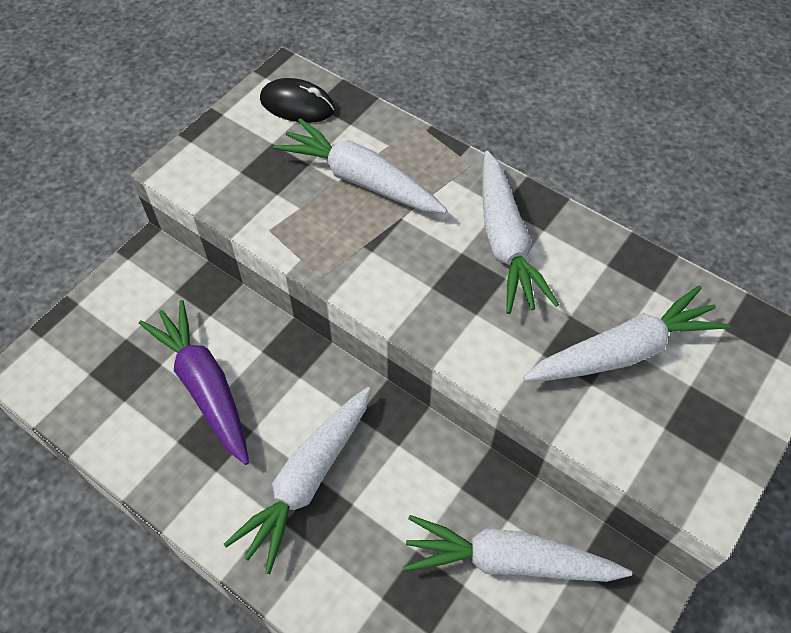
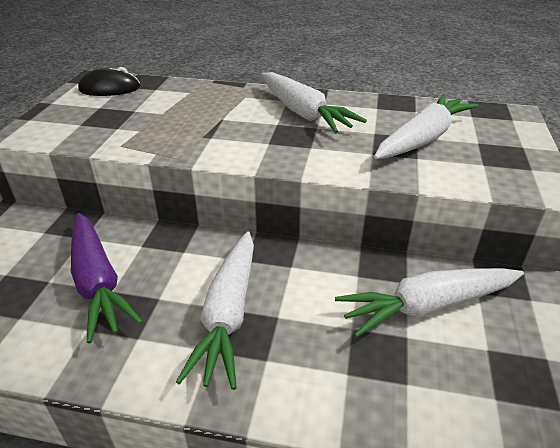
camera: 25 degrees left, 20 degrees down
(204, 386) = (98, 282): purple carrot -> purple carrot turned 150 degrees counterclockwise
(360, 179) = (179, 109): white carrot -> none

